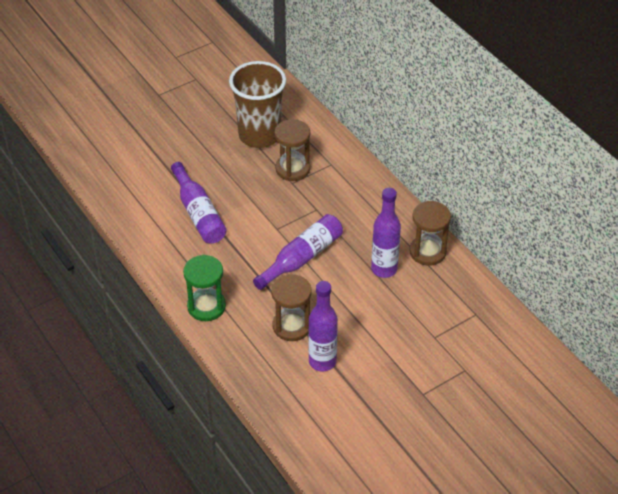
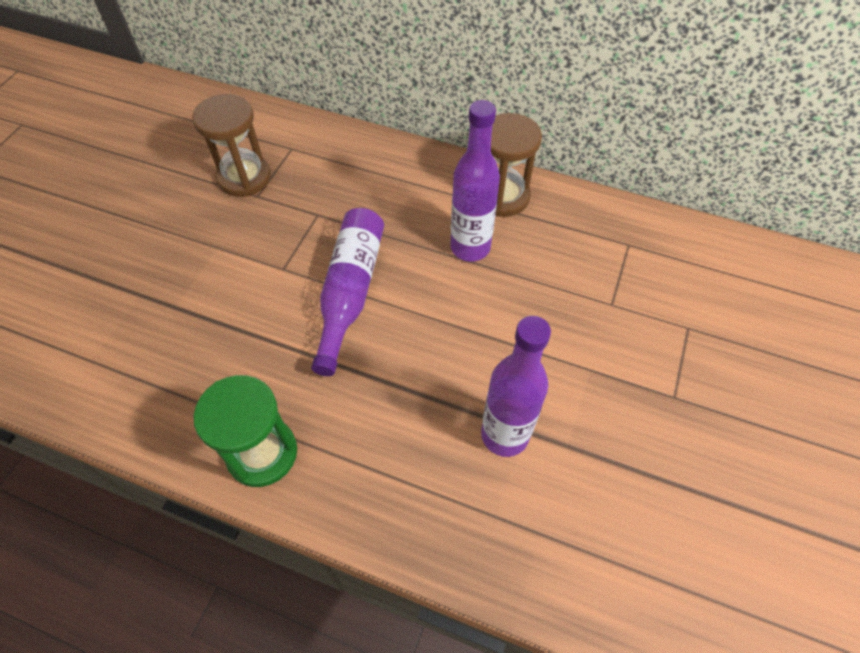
camera: 35 degrees left, 10 degrees up
(198, 213) = (147, 307): purple bottle -> none
(259, 135) = (166, 155): brown cup -> none
(291, 326) = (416, 405): brown hourglass -> none

